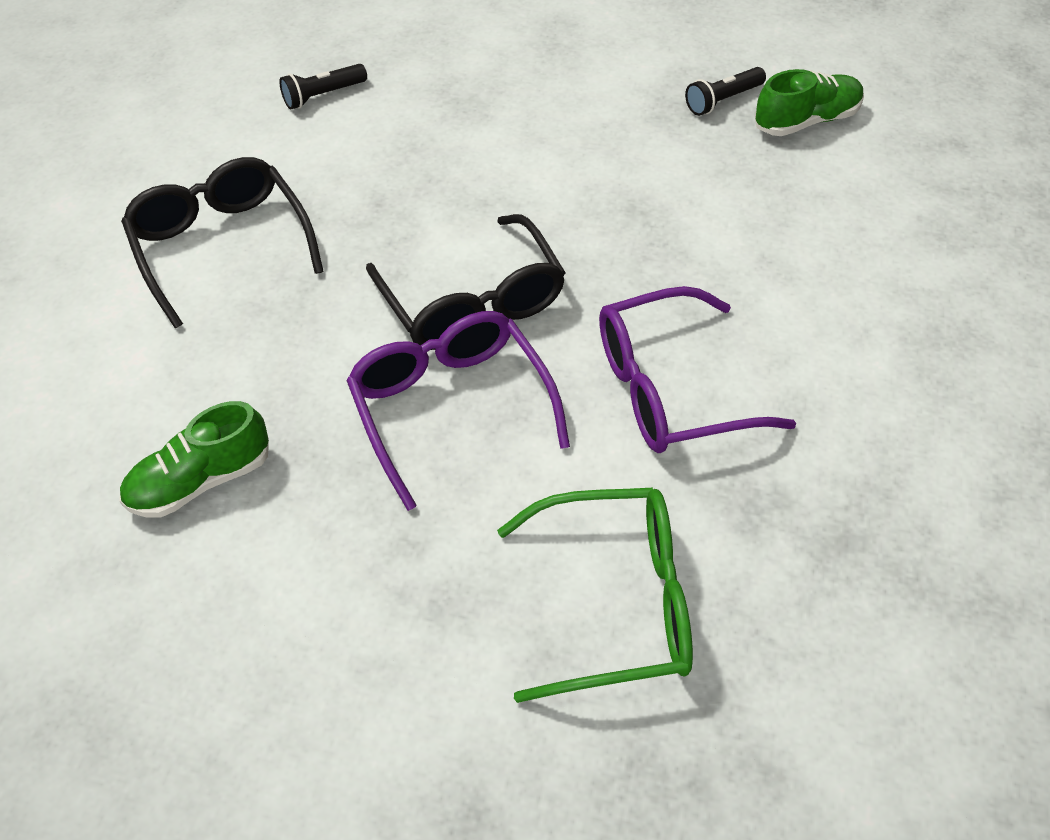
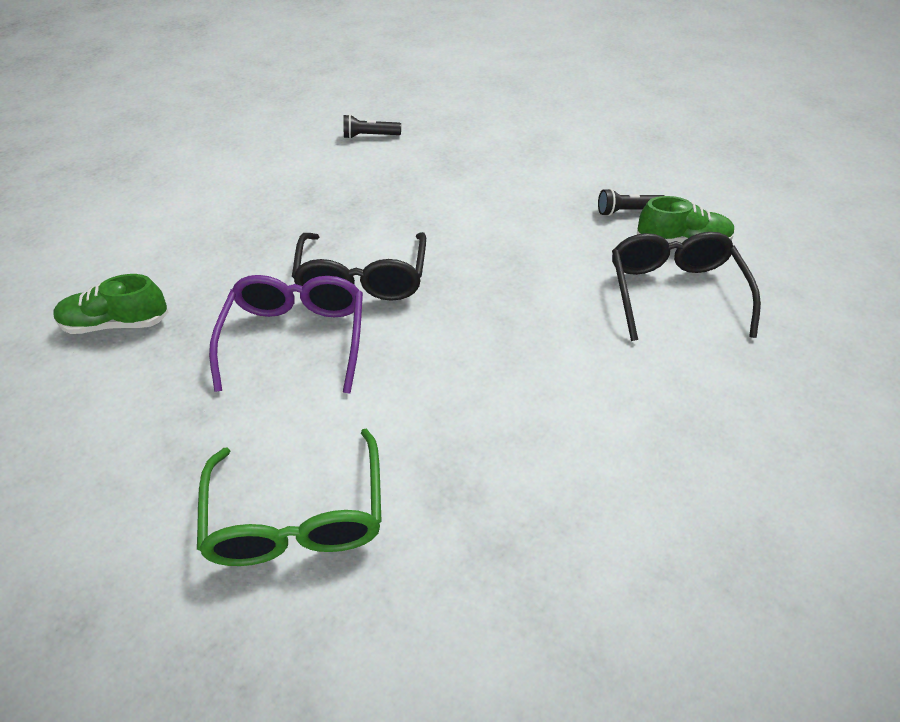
camera: 25 degrees right, 5 degrees down
(221, 246) = (244, 197): black glasses -> black glasses (673, 292)
(617, 603) = (297, 517): green glasses -> green glasses turned 60 degrees clockwise
(669, 389) = (450, 383): purple glasses -> none

